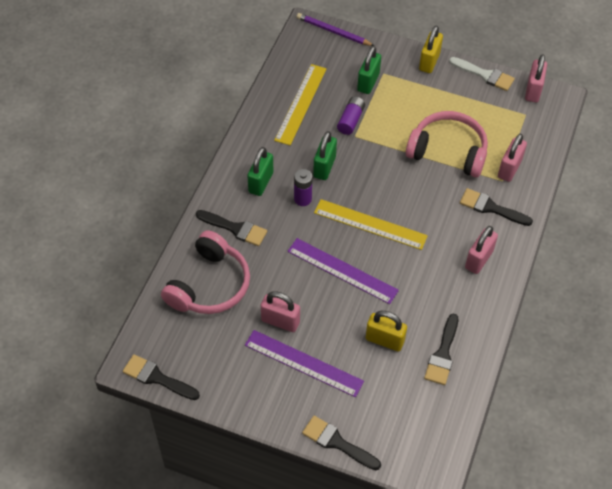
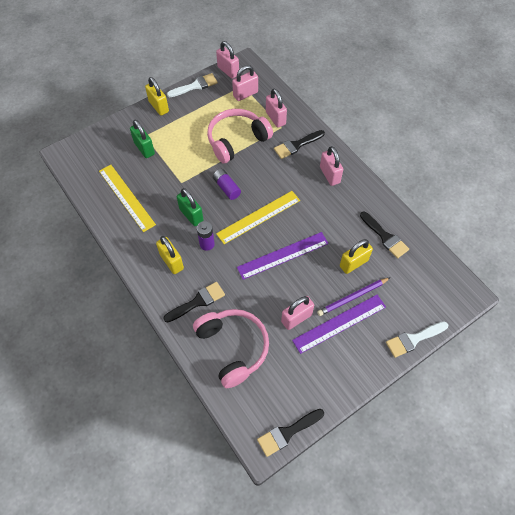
camera: 55 degrees left, 5 degrees up
(261, 182) = (172, 261): green padlock -> yellow padlock
(333, 32) = (83, 142): purple pencil -> purple pencil (352, 297)
(337, 443) = (413, 339): black brush -> white brush
(351, 120) = (166, 177): purple battery -> purple battery (226, 188)
(516, 124) = (245, 94): none -> pink padlock

